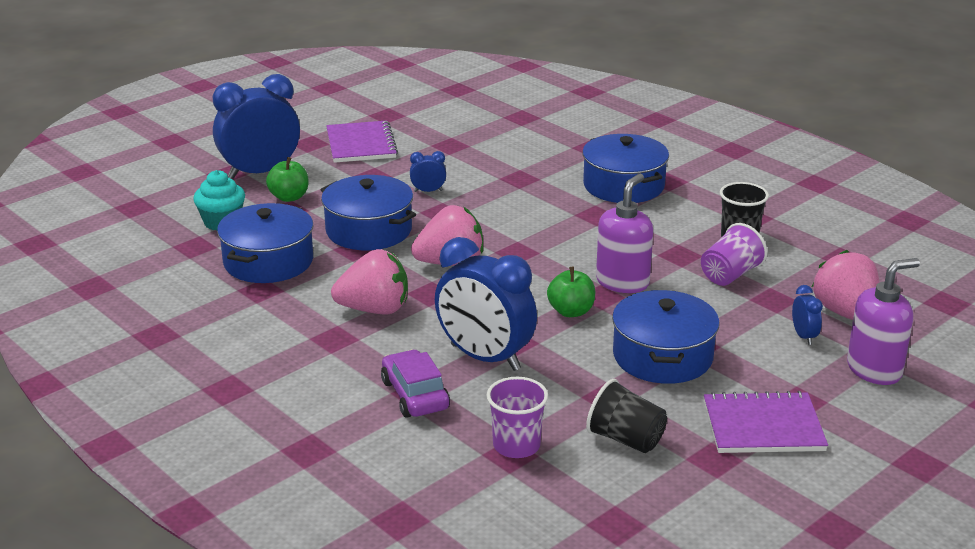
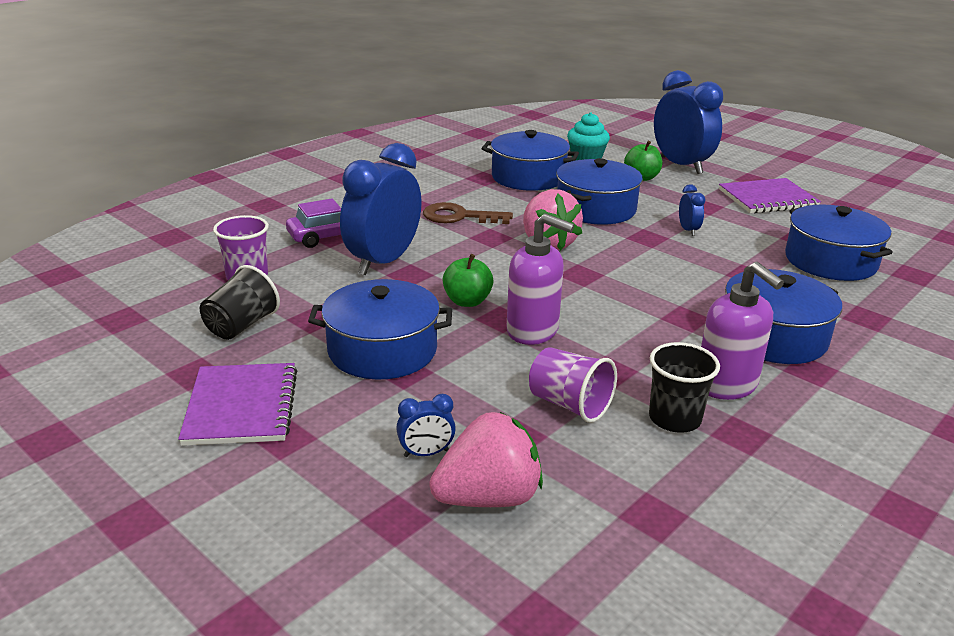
camera: 85 degrees right, 0 degrees up
(374, 309) = (459, 217): pink strawberry -> brown key
(497, 142) = (830, 261): none -> blue pot
(874, 370) = (344, 508): purple soap dispenser -> purple soap dispenser (726, 385)

